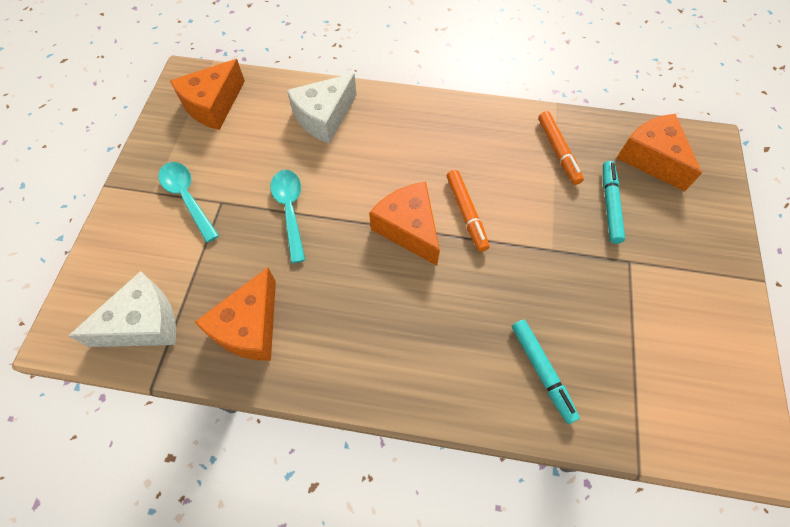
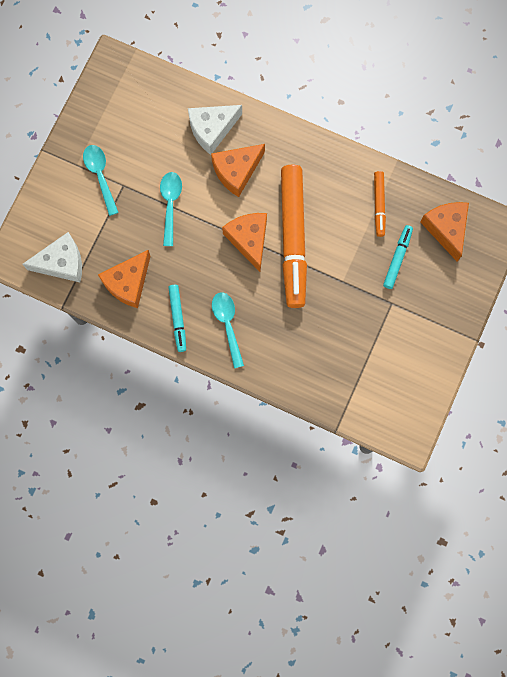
camera: 15 degrees right, 15 degrees up
(213, 105) = (129, 96): orange cheese -> orange cheese (236, 171)
(413, 350) = (227, 325): none -> turquoise spoon
(466, 213) = (293, 239): orange marker -> orange marker, size x2.15
(542, 371) = (303, 359): turquoise marker -> turquoise marker (178, 319)

